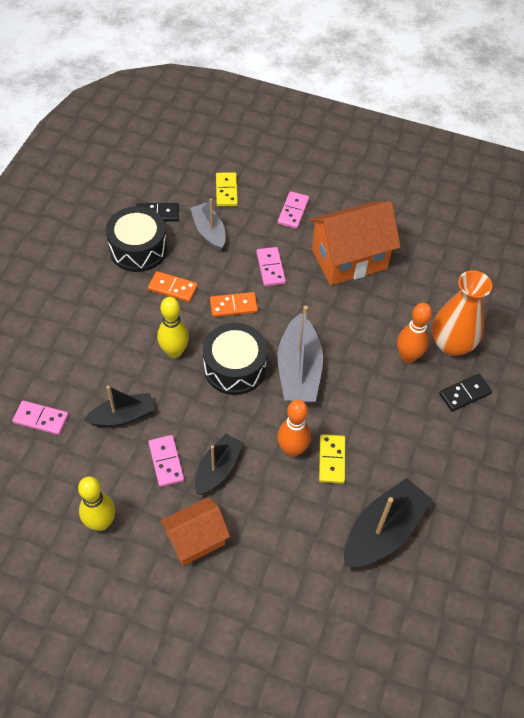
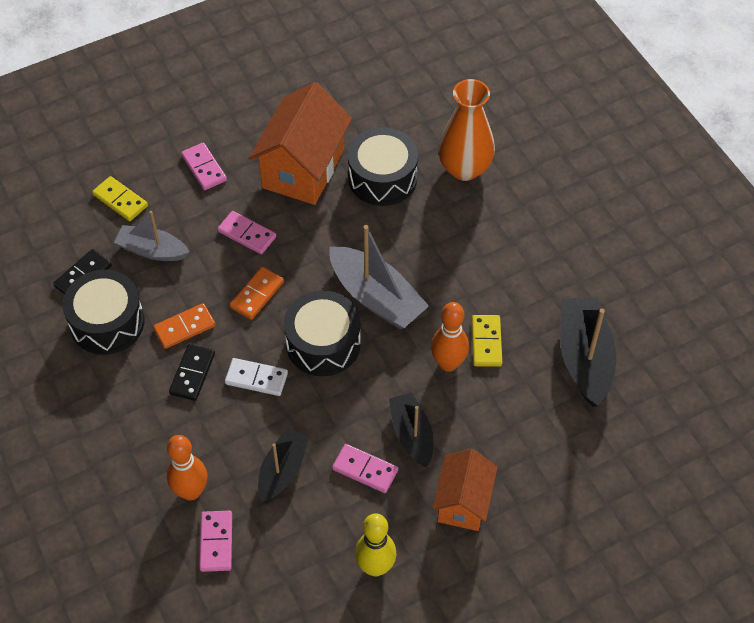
camera: 45 degrees left, 0 degrees up
(41, 419) = (216, 542): pink domino -> pink domino turned 60 degrees counterclockwise
(174, 351) = (256, 378): yellow bowling pin -> white domino
(331, 460) = (486, 342): yellow domino -> yellow domino turned 45 degrees clockwise
(391, 305) = (382, 178): none -> black drum
(408, 356) = (445, 208): orange bowling pin -> orange bowling pin (191, 491)
(465, 394) = (519, 199): black domino -> black domino (192, 374)

